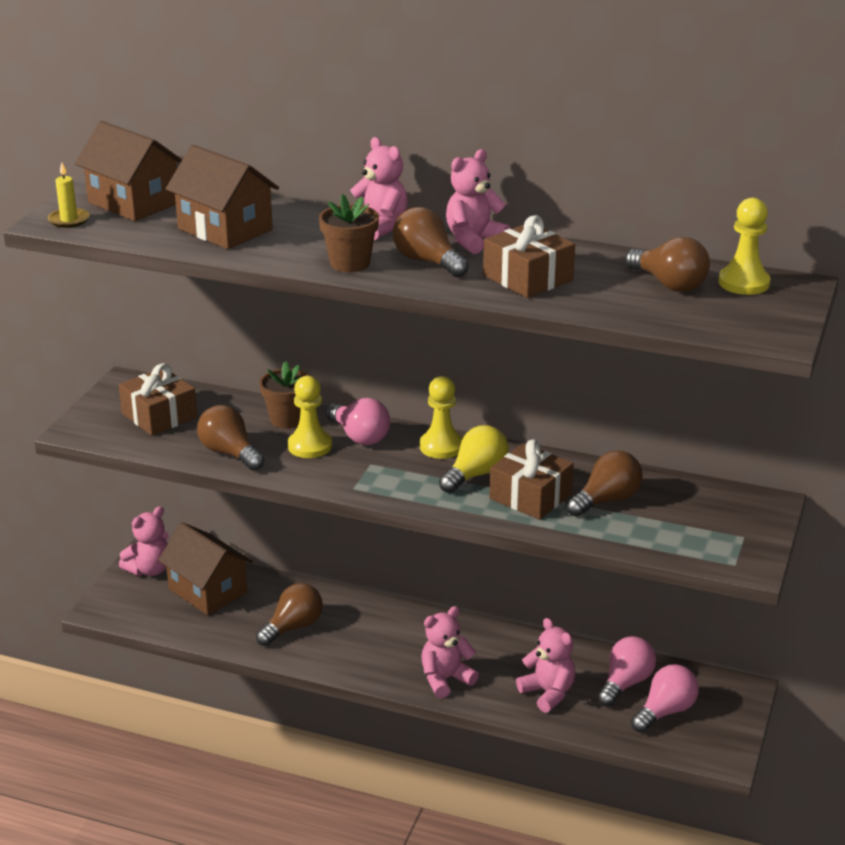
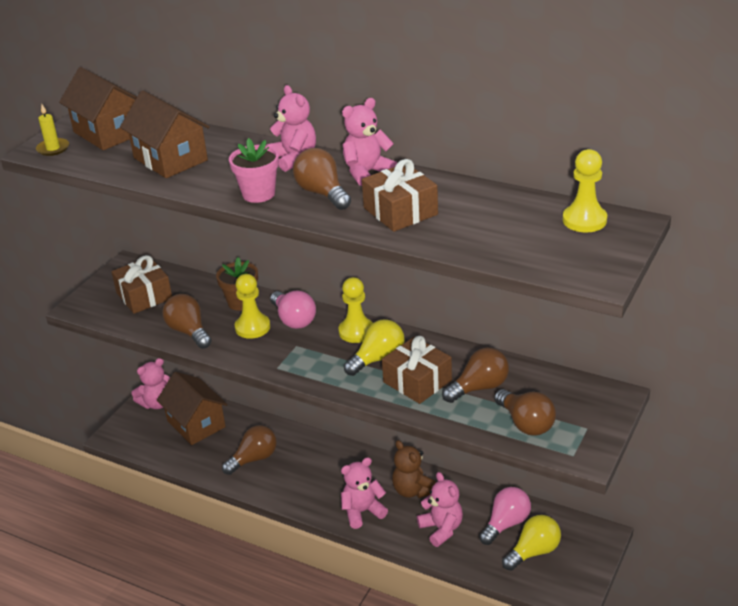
camera: 10 degrees right, 5 degrees up
(350, 263) = (258, 194): brown flower pot -> pink flower pot
(503, 652) = (413, 490): none -> brown teddy bear
(665, 711) = (533, 552): pink light bulb -> yellow light bulb
(669, 284) = (519, 220): brown light bulb -> brown light bulb (526, 423)

